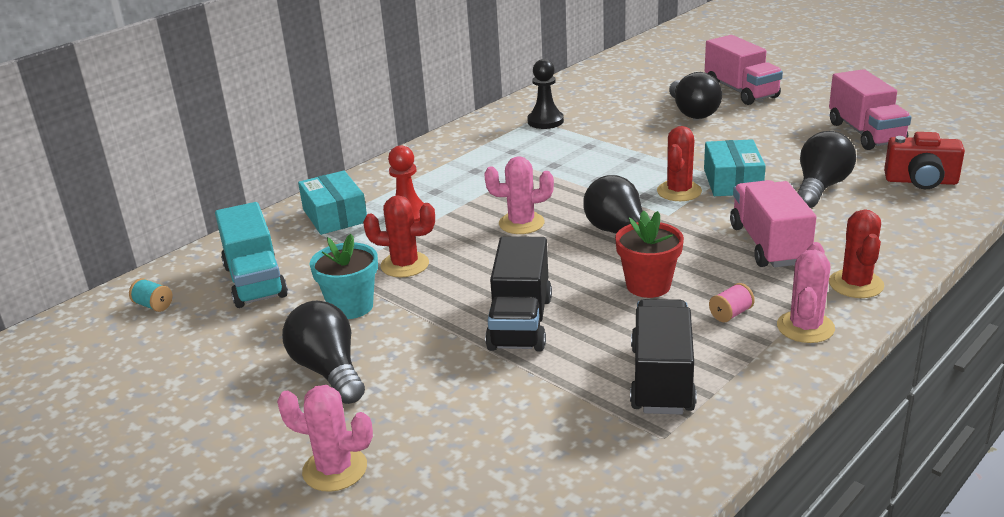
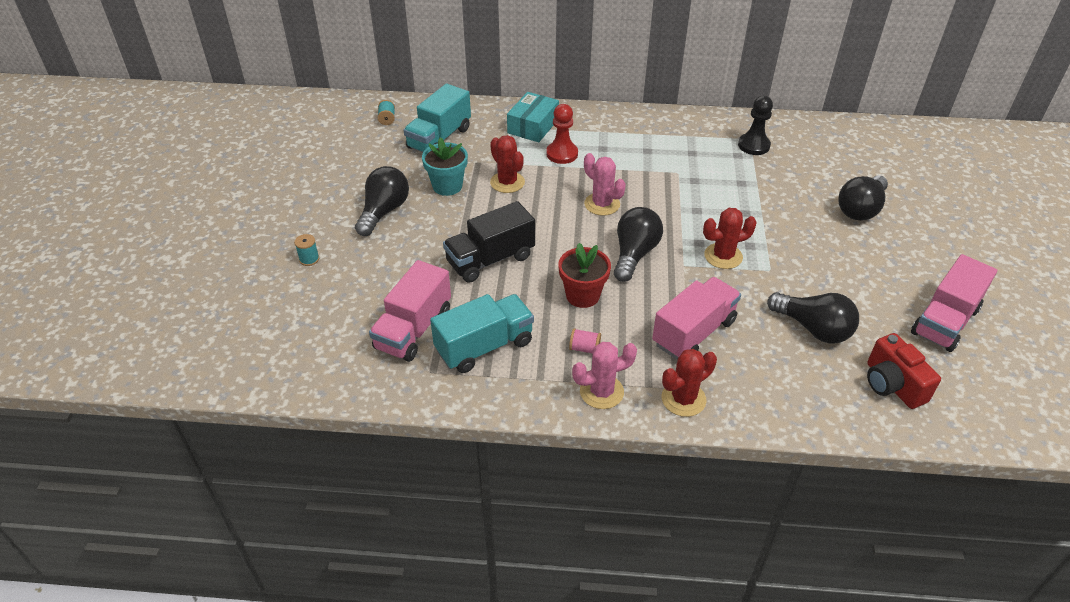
camera: 50 degrees right, 15 degrees up
(335, 469) = (309, 259): pink cactus -> turquoise spool
(662, 379) = (484, 346): black truck -> turquoise truck
(732, 181) = (769, 277): turquoise box -> none
(741, 91) = (933, 219): pink truck -> pink truck (413, 329)
(820, 187) = (813, 328): black light bulb -> black light bulb turned 45 degrees clockwise

